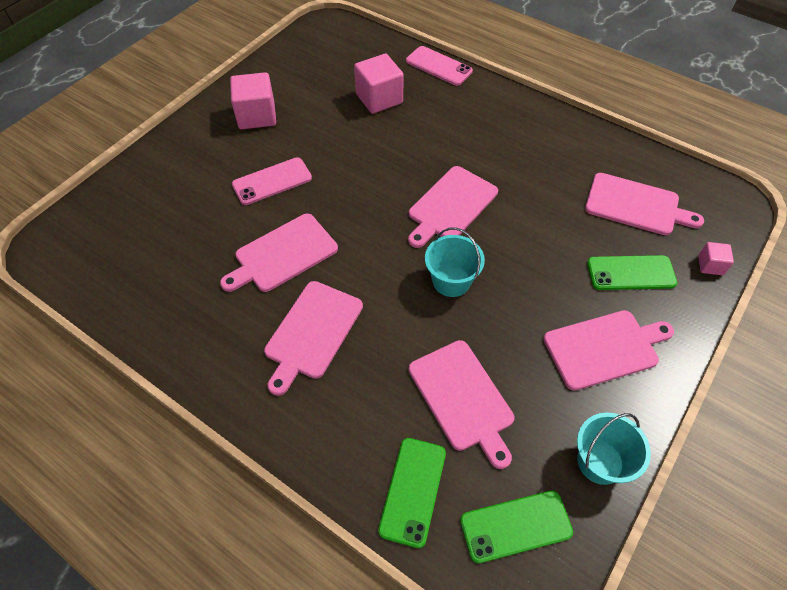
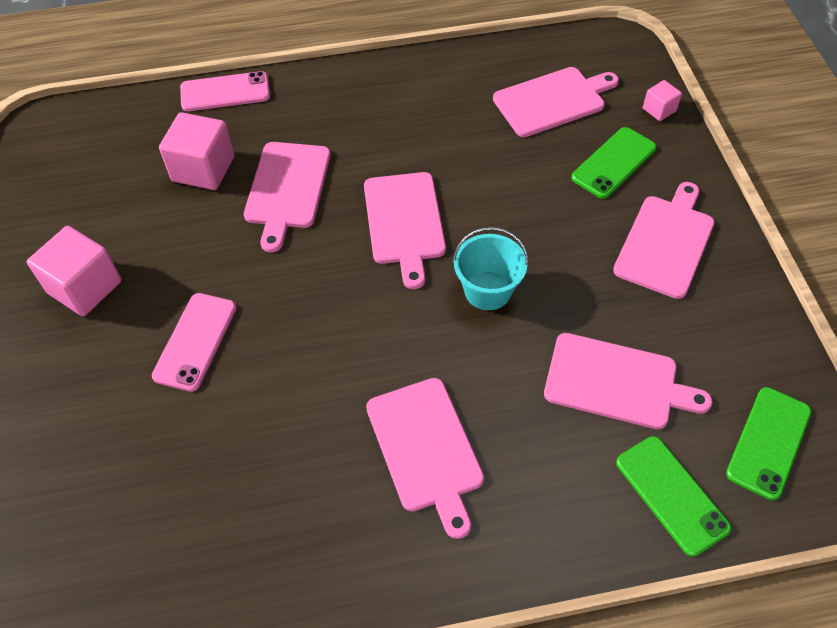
camera: 45 degrees left, 0 degrees up
(283, 254) = (303, 403): pink cutting board -> pink cutting board (287, 189)
(600, 462) = (762, 335): turquoise bucket -> none

